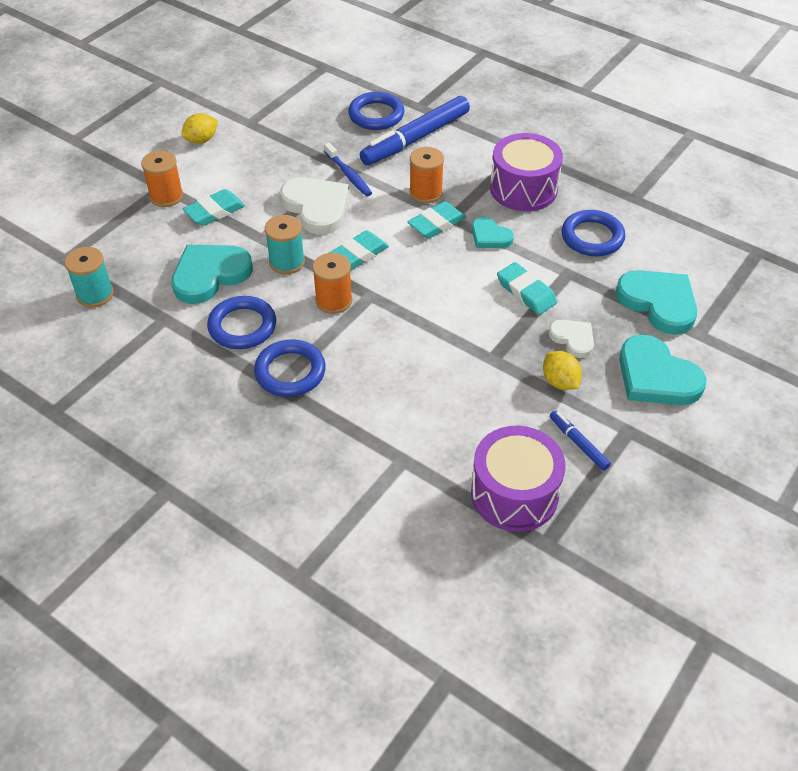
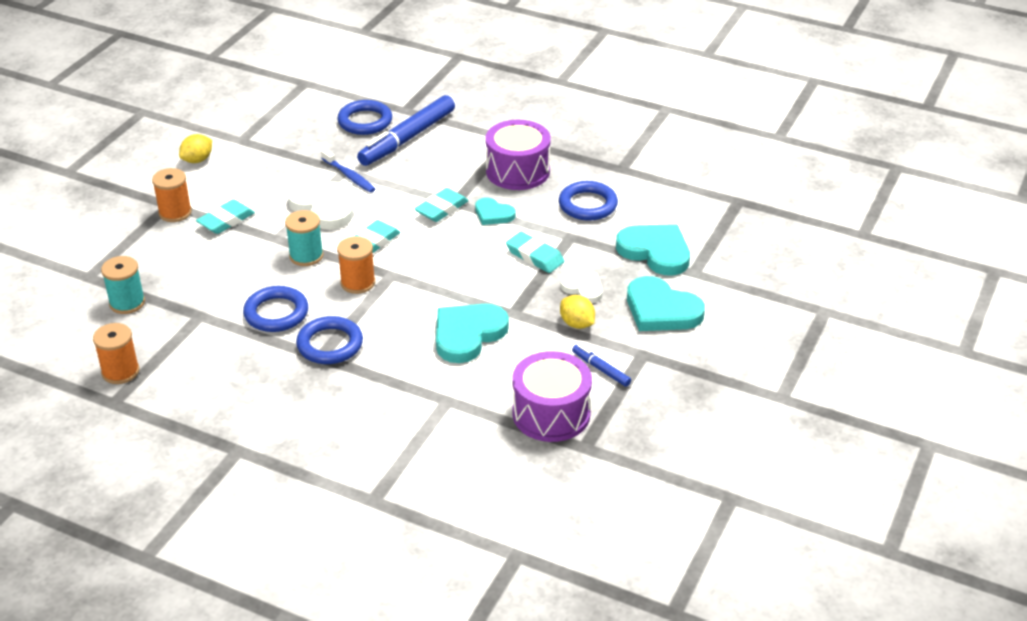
camera: 10 degrees left, 10 degrees down
(210, 275) = (235, 274): turquoise heart -> turquoise heart (468, 334)
(426, 193) = (426, 184): orange spool -> orange spool (120, 372)

